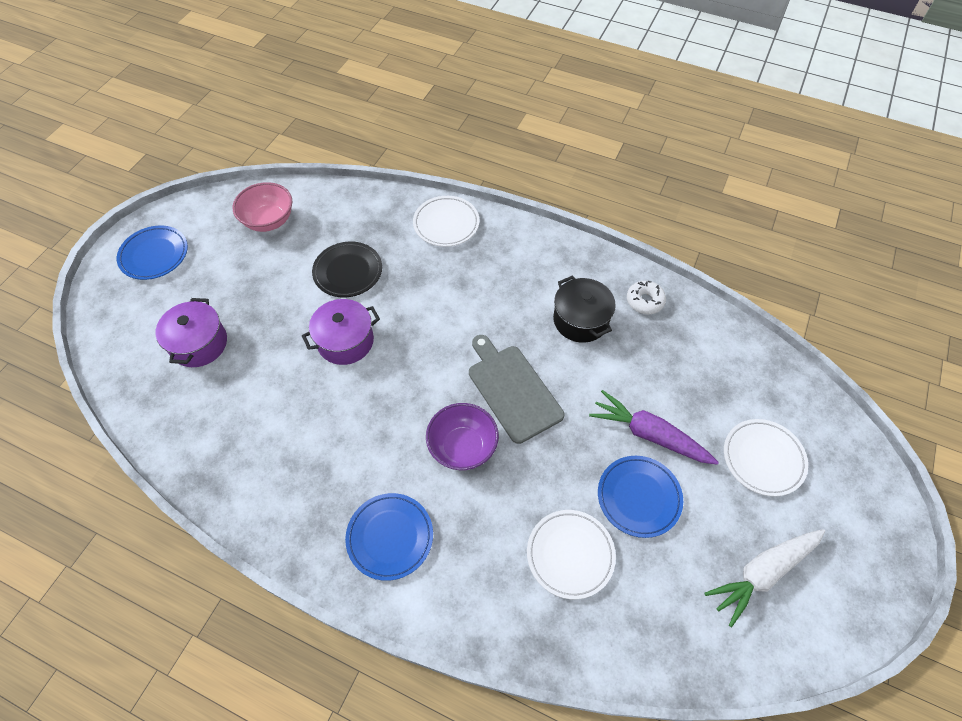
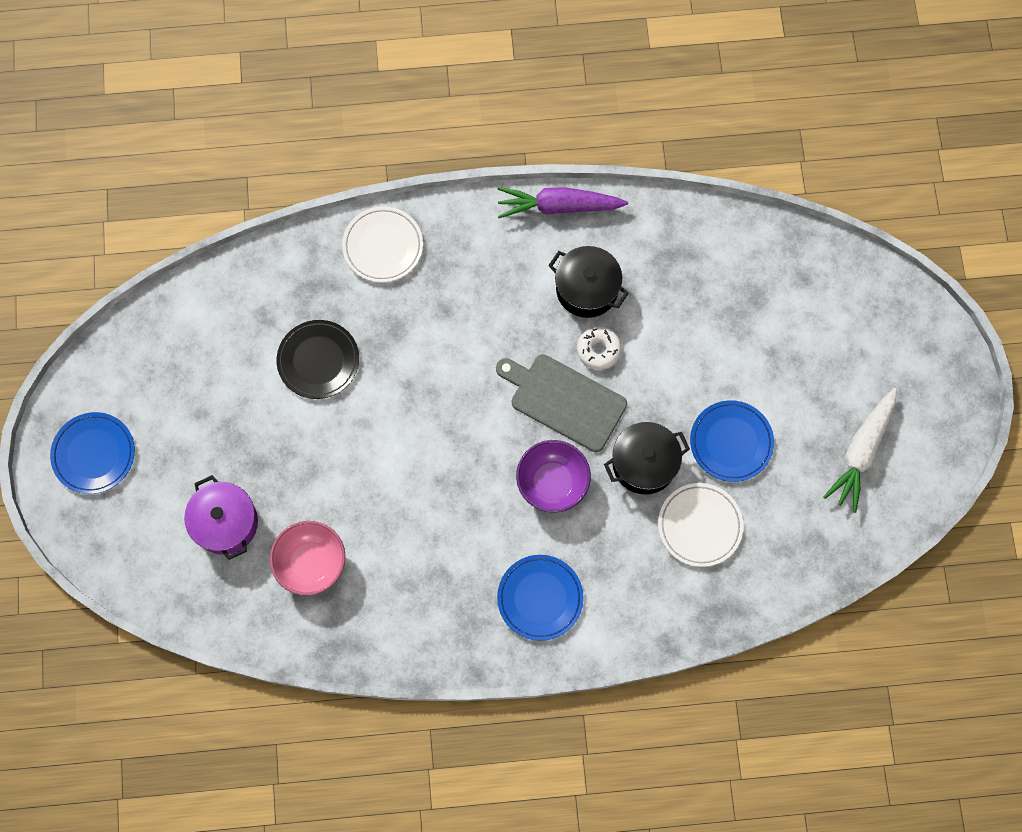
camera: 30 degrees left, 15 degrees up
(269, 221) = (187, 345): pink bowl -> pink bowl (311, 563)
(345, 341) = (371, 439): purple pot -> none
(550, 474) = (644, 463): none -> black pot
(645, 301) = (637, 233): white donut -> white donut (598, 350)
(649, 434) = (711, 376): purple carrot -> purple carrot (559, 206)
(763, 459) = (819, 345): white plate -> none

